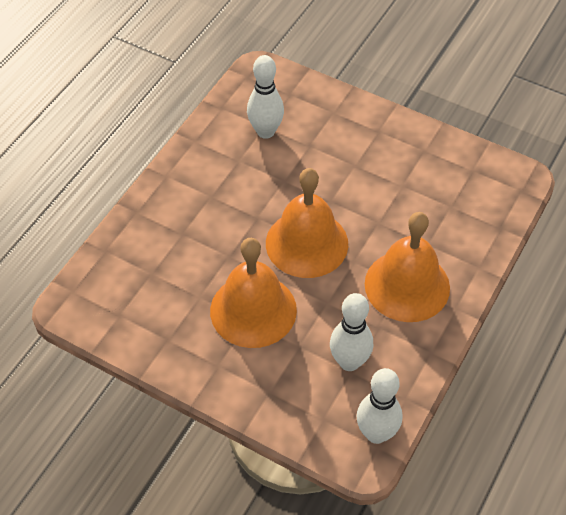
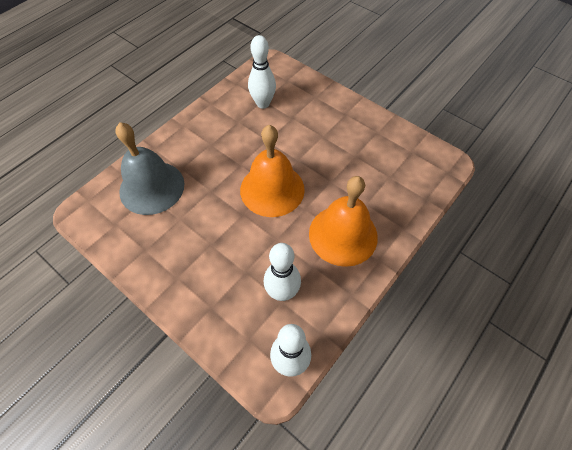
camera: 10 degrees right, 5 degrees up
(151, 263) = (152, 187): none -> grey bell
(253, 310) = (217, 236): orange bell -> none

